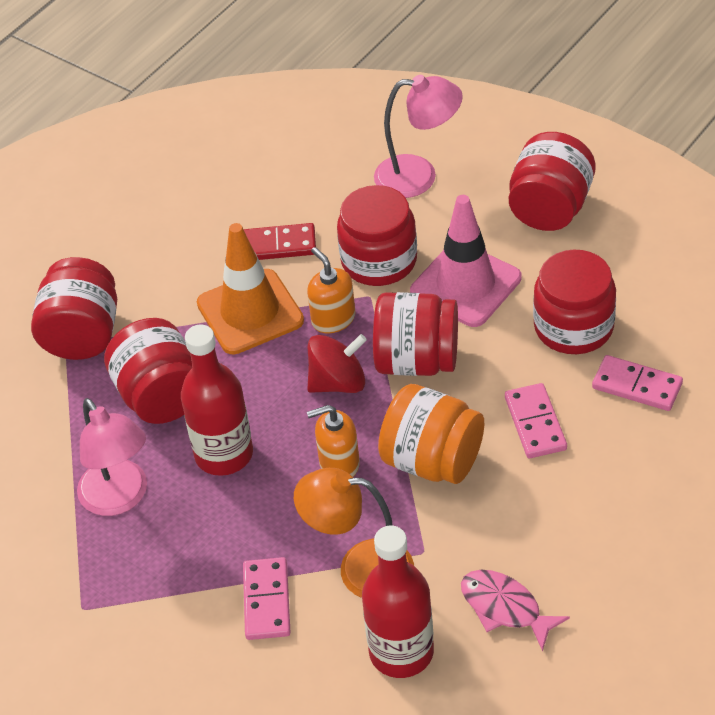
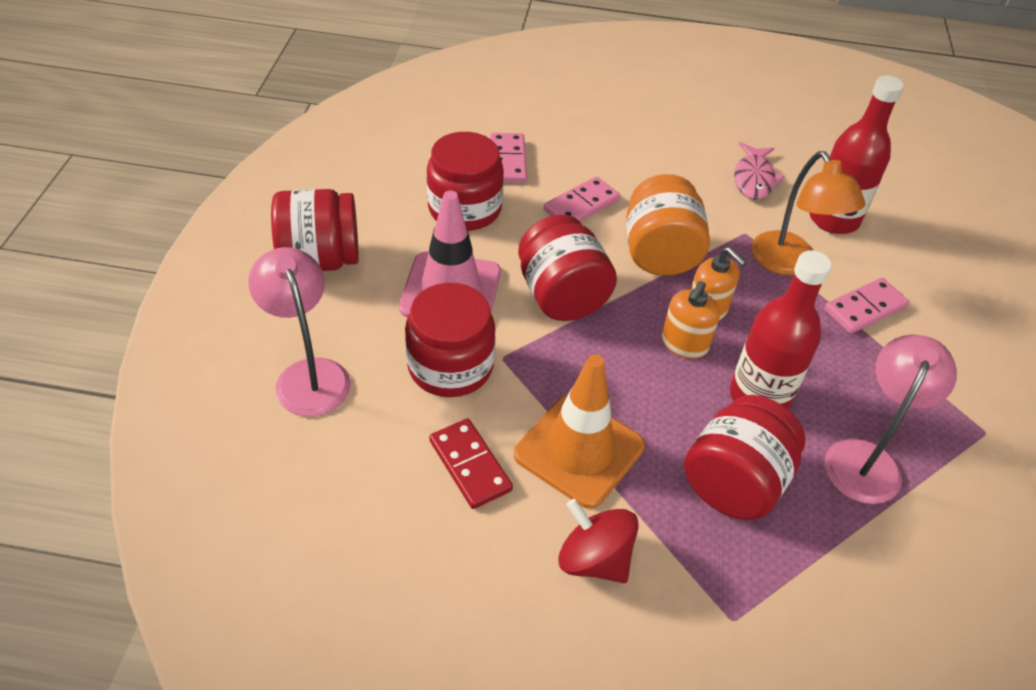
camera: 125 degrees left, 0 degrees up
(83, 334) = (708, 609): red jar -> none
(333, 319) = (548, 375): orange soap dispenser -> orange soap dispenser (684, 344)
(338, 382) = (622, 342): red spinning top -> red spinning top (594, 559)

